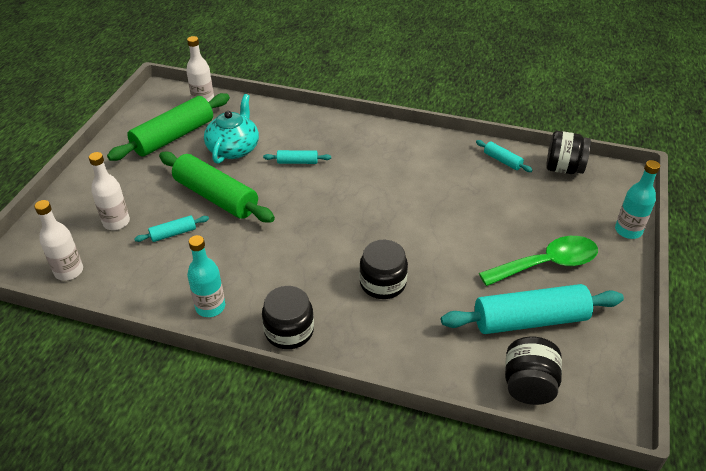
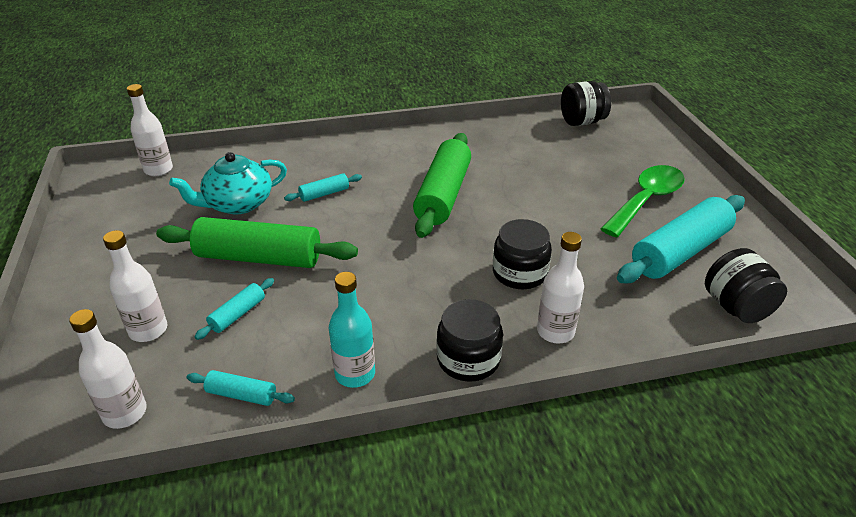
camera: 30 degrees left, 5 degrees down
(173, 136) = (149, 215): green rolling pin -> green rolling pin (443, 195)
(234, 148) = (238, 204): turquoise teapot -> turquoise teapot turned 105 degrees counterclockwise
(367, 339) = (555, 332): none -> white bottle
(502, 161) = (525, 131): turquoise rolling pin -> turquoise rolling pin (241, 395)
(628, 231) = (680, 152): turquoise bottle -> none

